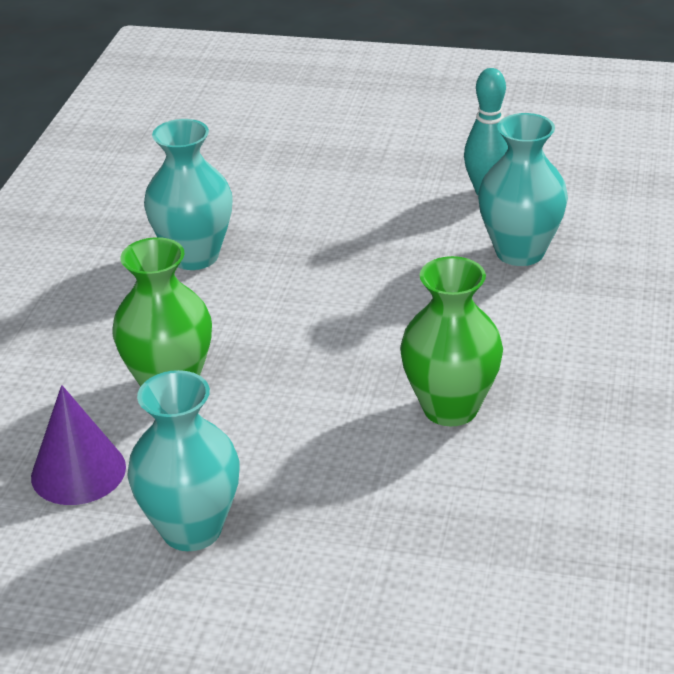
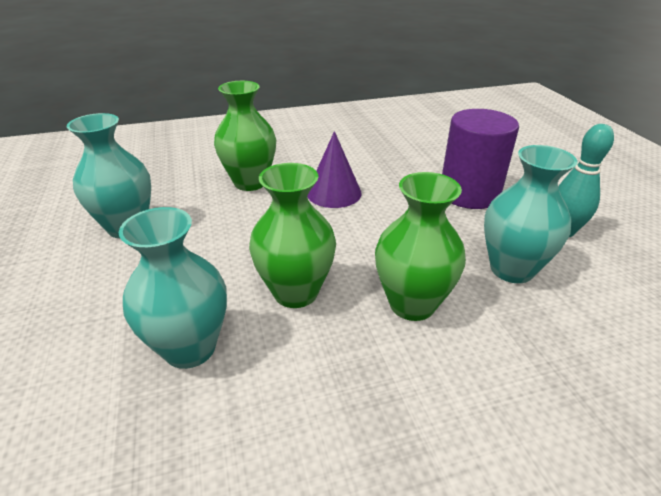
camera: 60 degrees right, 0 degrees up
(78, 471) = (165, 180): purple cone -> purple cone (334, 193)
(194, 256) = (368, 155): turquoise vase -> turquoise vase (190, 348)
(366, 217) = (469, 194): none -> purple cylinder
(525, 335) = (412, 304): none -> green vase

